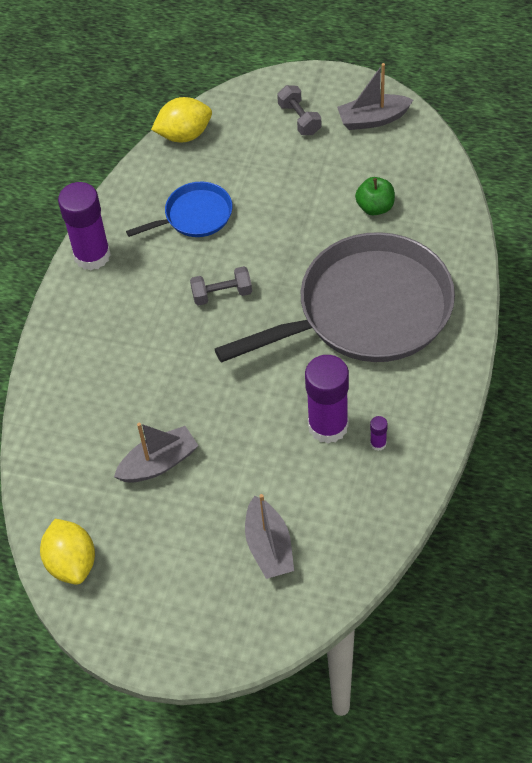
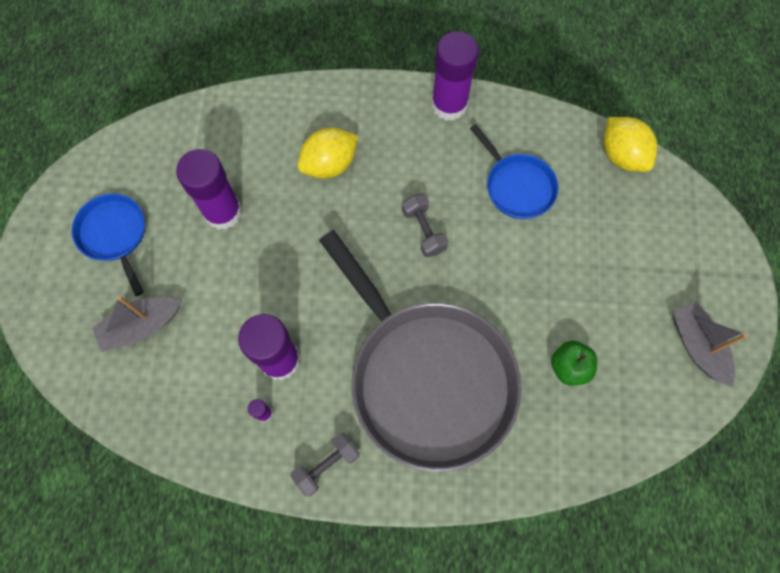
camera: 75 degrees right, 15 degrees up
(71, 563) = (117, 162): yellow lemon -> yellow lemon (329, 164)
(159, 463) = (223, 212): grey boat -> purple glue stick
(159, 569) = (114, 234): none -> blue pan
(299, 119) = (675, 266): grey dumbbell -> grey dumbbell (327, 465)

